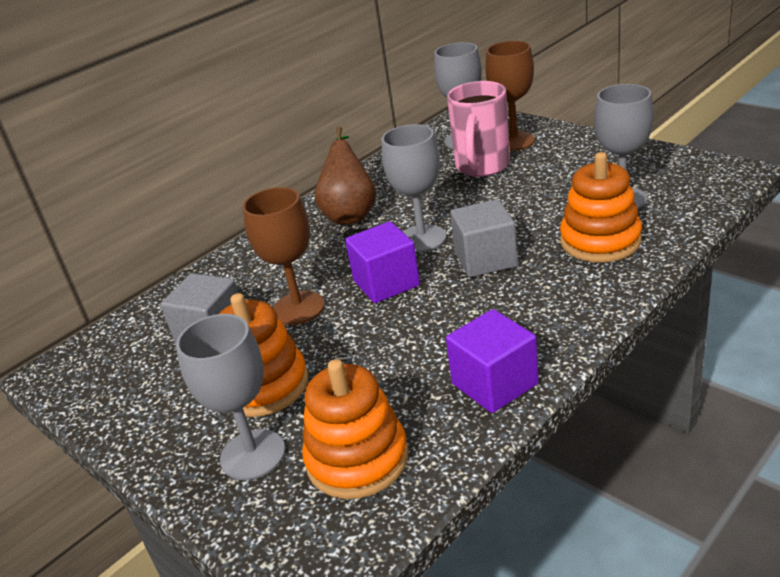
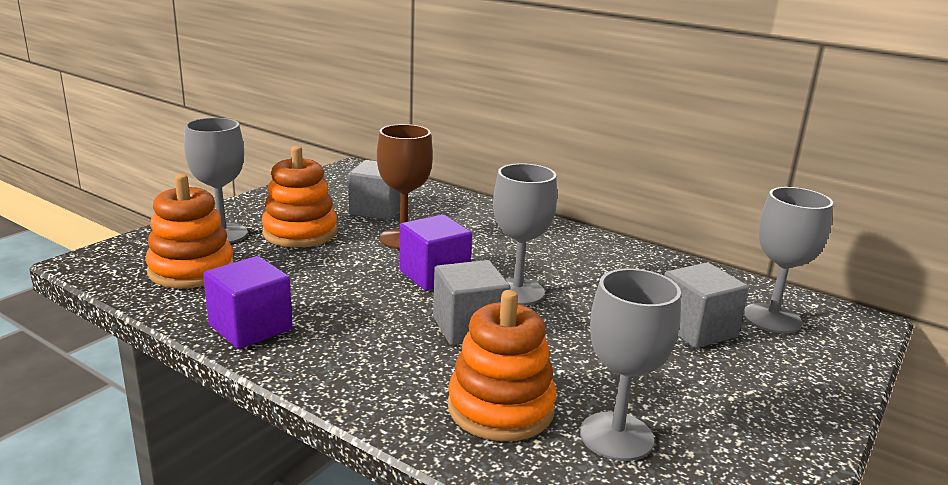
camera: 75 degrees right, 10 degrees down
(350, 214) = (571, 254): brown pear -> none
(482, 167) = (696, 329): pink mug -> grey cube
(514, 141) = (783, 355): brown goblet -> none

